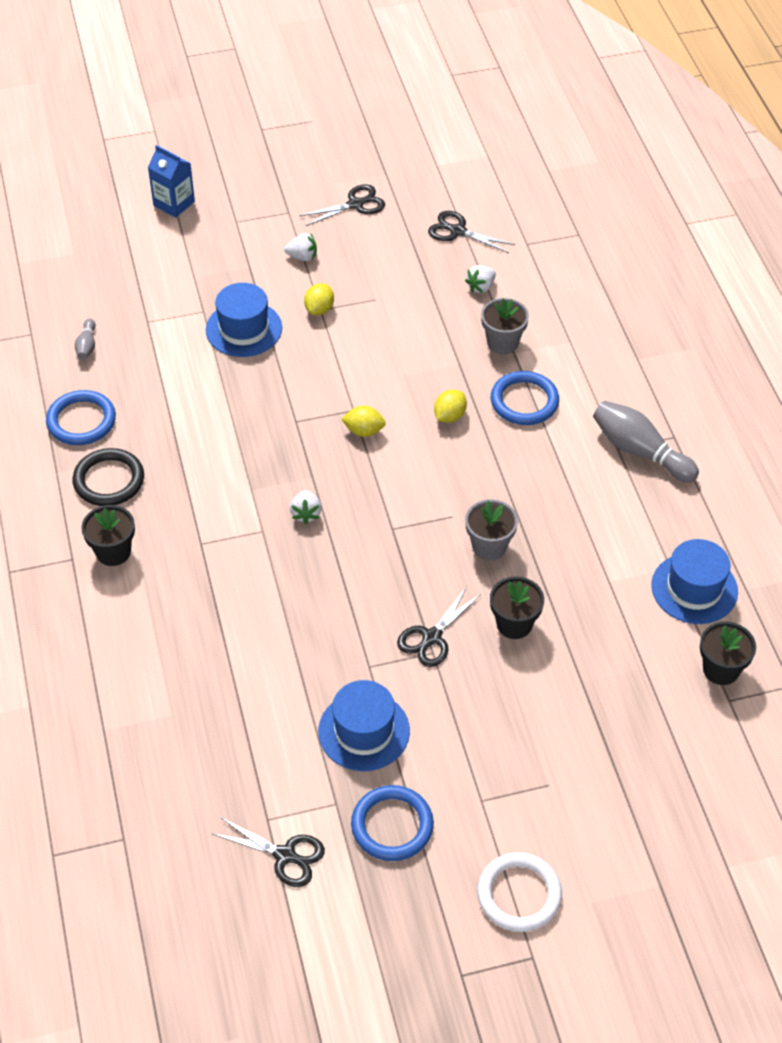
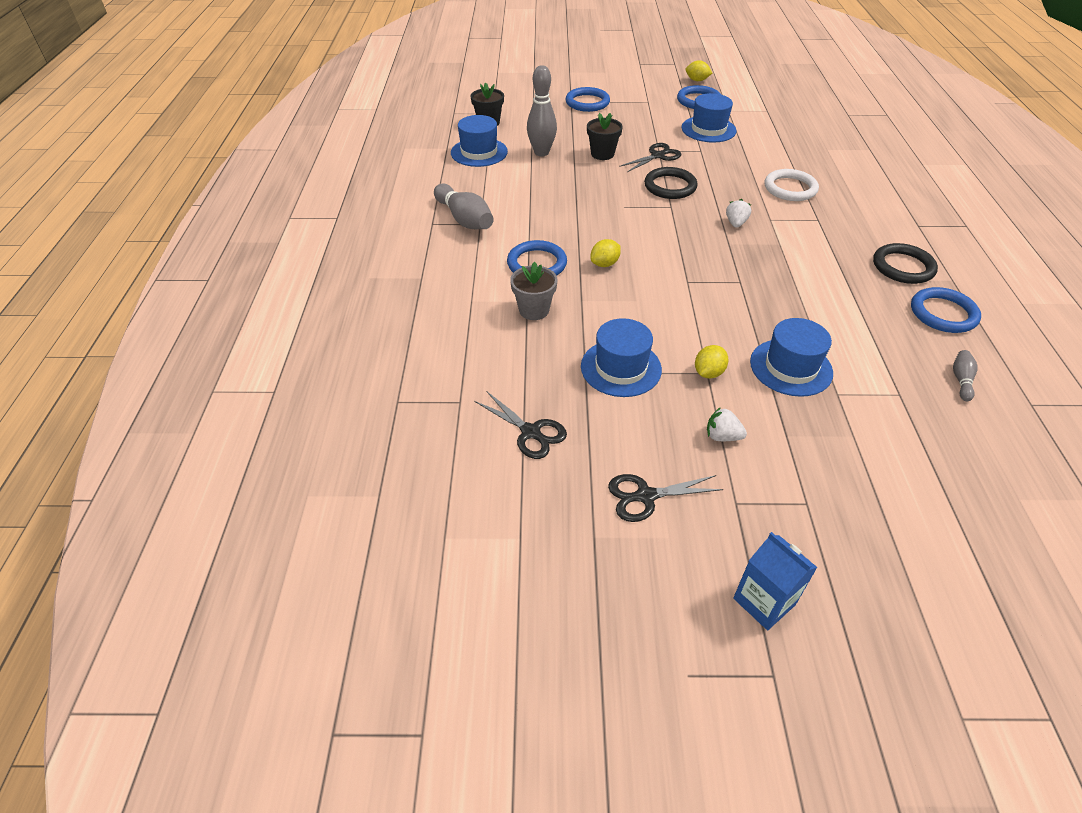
camera: 165 degrees left, 5 degrees down
(113, 552) = (886, 224): black flower pot -> none
(174, 203) = (898, 551): blue carton -> blue carton (764, 601)
(285, 855) = (757, 99): black scissors -> none
(364, 431) = (681, 265): yellow lemon -> yellow lemon (697, 80)
(399, 299) = (621, 368): none -> blue hat
(401, 569) = (670, 186): none -> black ring
(481, 287) = (531, 364): white strawberry -> none
(489, 546) = (603, 188): grey flower pot -> none
(519, 894) = (639, 77): white ring -> white ring (790, 188)
(586, 772) = (587, 102): none -> blue ring
(604, 608) = (541, 152): none -> grey bowling pin

